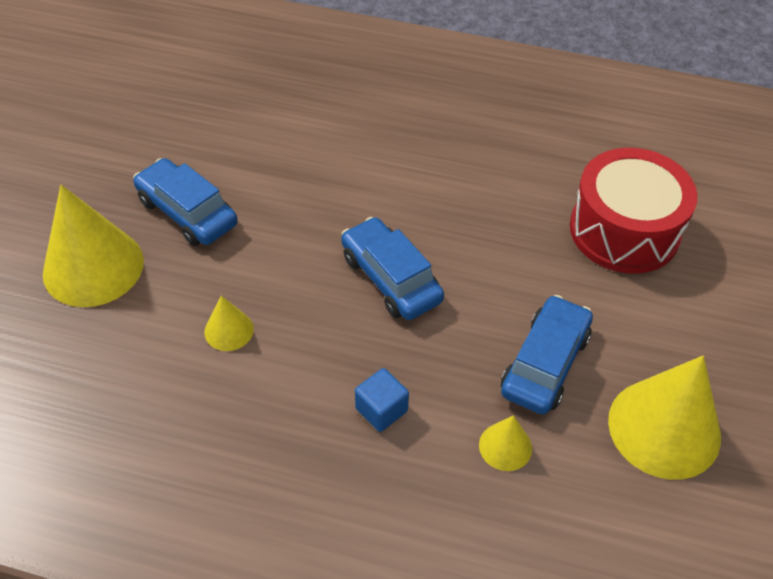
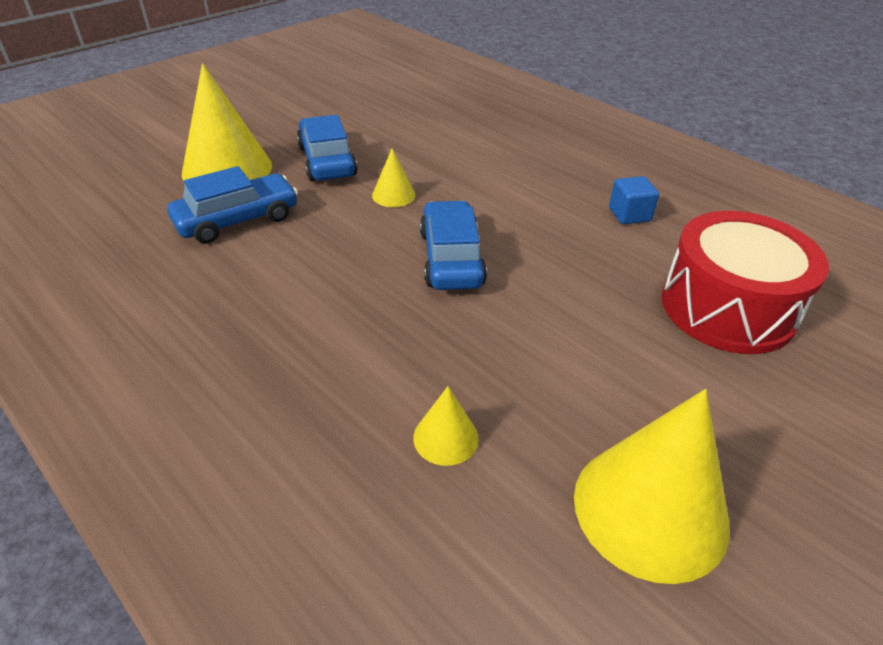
camera: 30 degrees right, 10 degrees down
(229, 330) = (281, 242): yellow cone -> yellow cone (393, 195)
(381, 410) = (351, 350): blue cube -> blue cube (629, 214)
(545, 363) = (549, 384): blue car -> blue car (237, 220)

